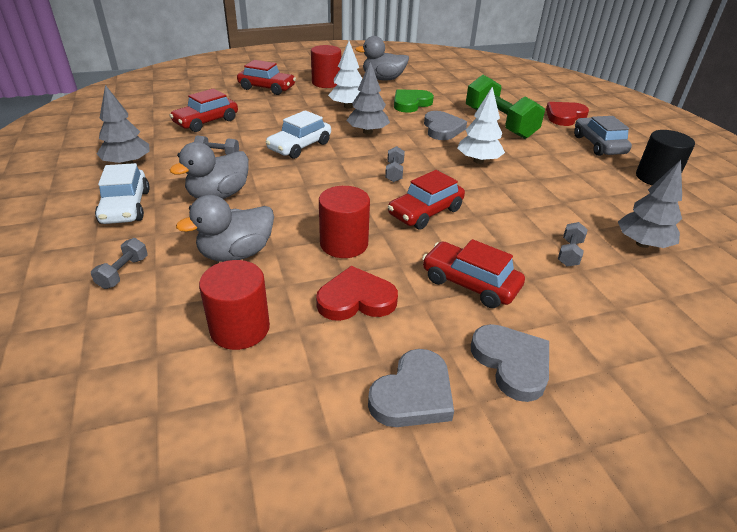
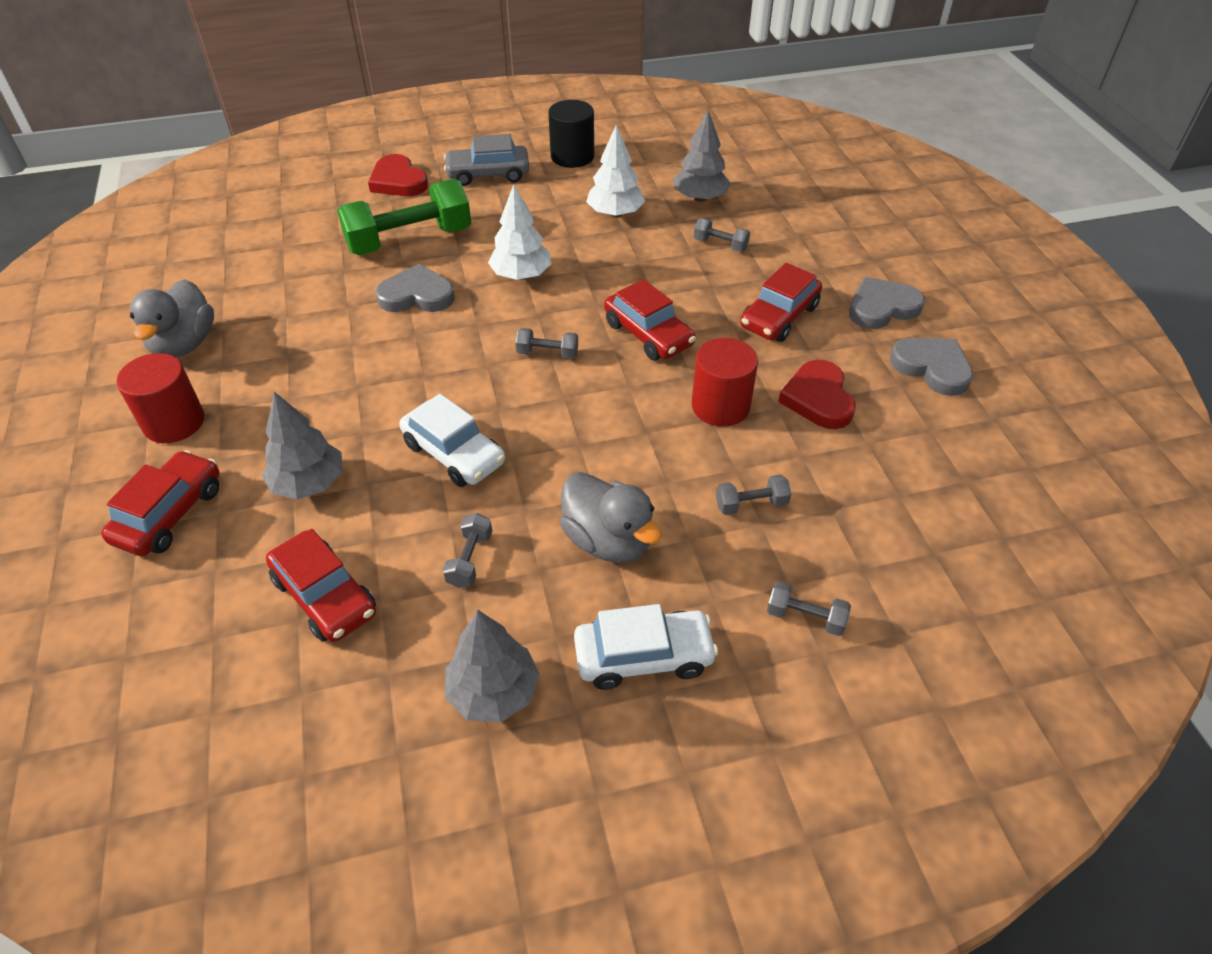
camera: 85 degrees left, 10 degrees up
(236, 254) = (751, 504): grey duck -> grey dumbbell
(240, 328) = (880, 488): red cylinder -> none
(348, 106) = (304, 394): white tree -> white tree (615, 213)
(367, 132) = (413, 374): grey tree -> grey tree (309, 483)
(411, 103) = (311, 319): green heart -> none

